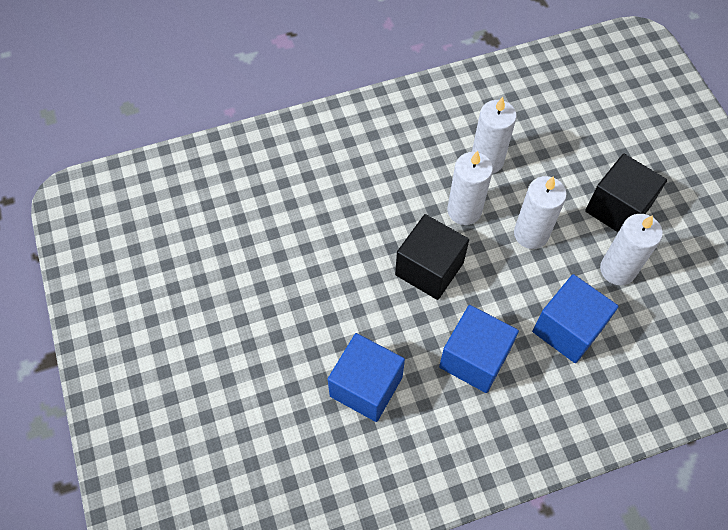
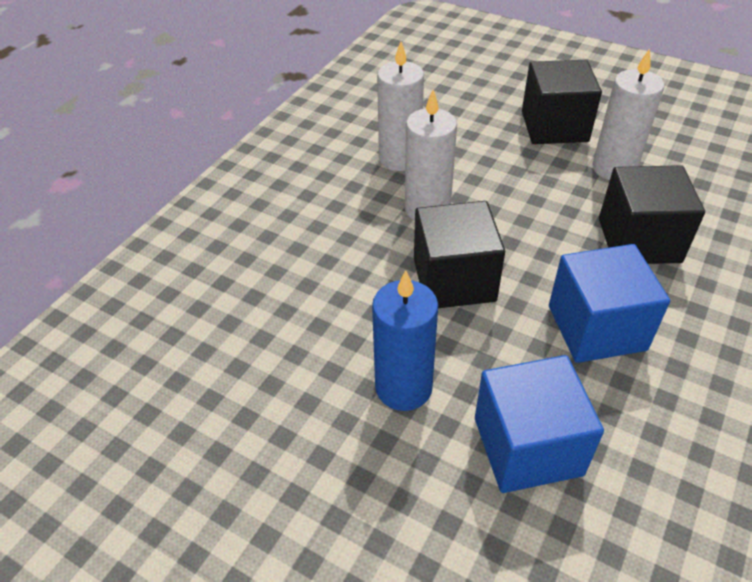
camera: 40 degrees left, 15 degrees down
(339, 308) = (403, 387): none -> blue candle
(531, 234) = (510, 189): white candle -> none
(568, 329) = (639, 240): blue cube -> black cube

